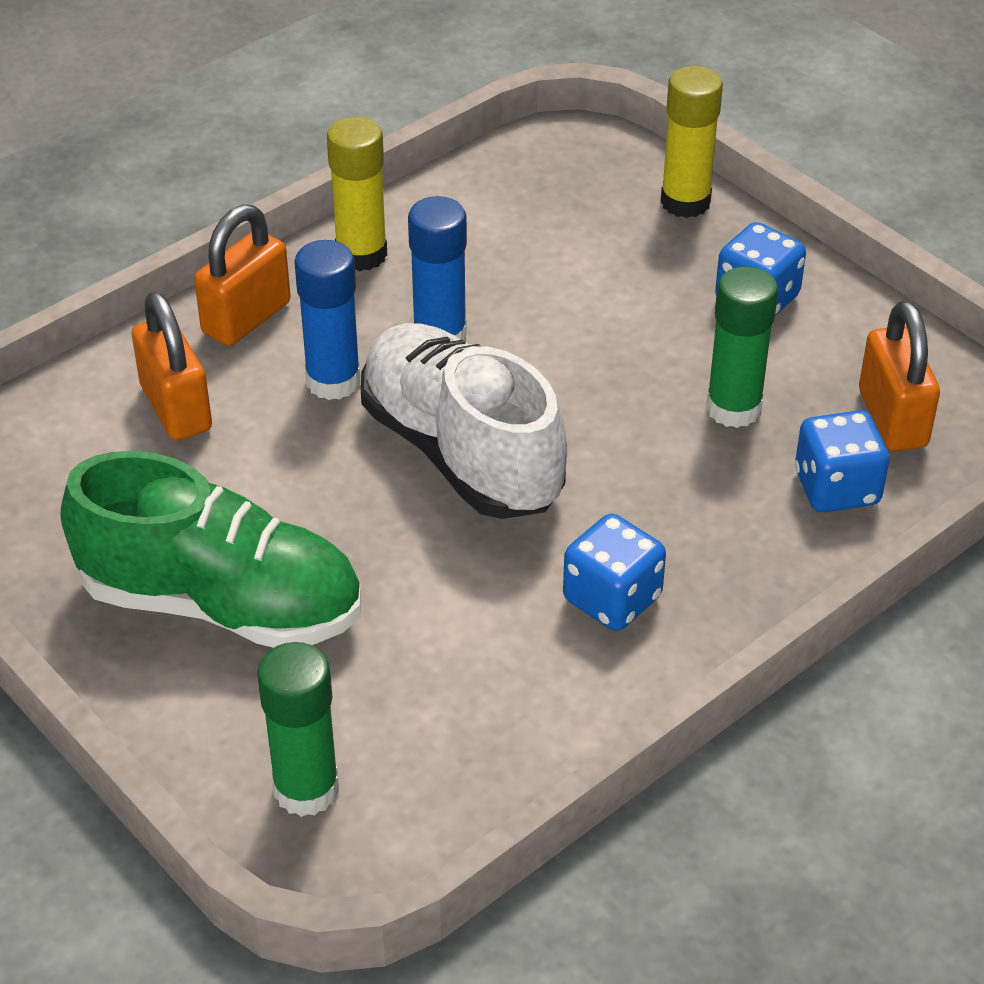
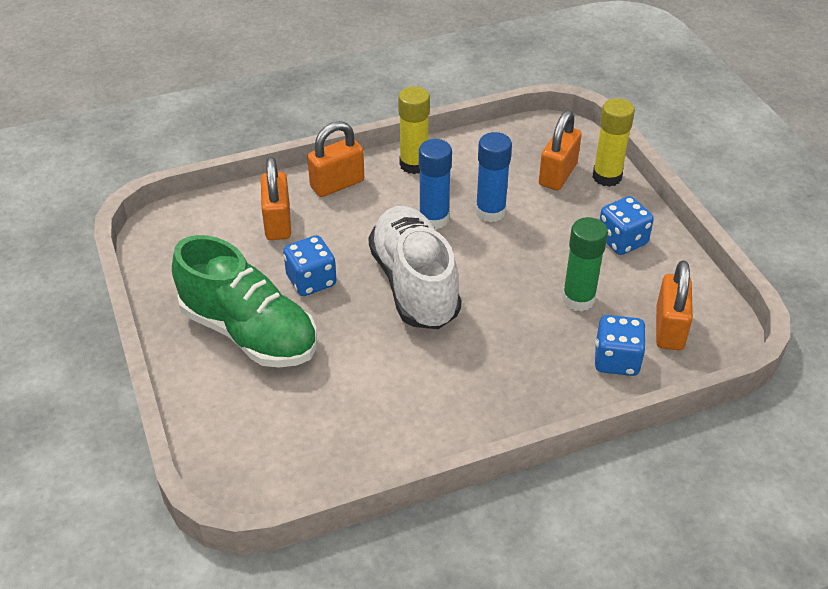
camera: 20 degrees right, 0 degrees up
(306, 789) = (242, 445): green glue stick -> none
(333, 381) = (365, 229): blue glue stick -> blue glue stick (490, 212)
(606, 216) = (557, 175): none -> orange padlock
(612, 598) = (457, 388): blue dice -> blue dice (311, 281)

